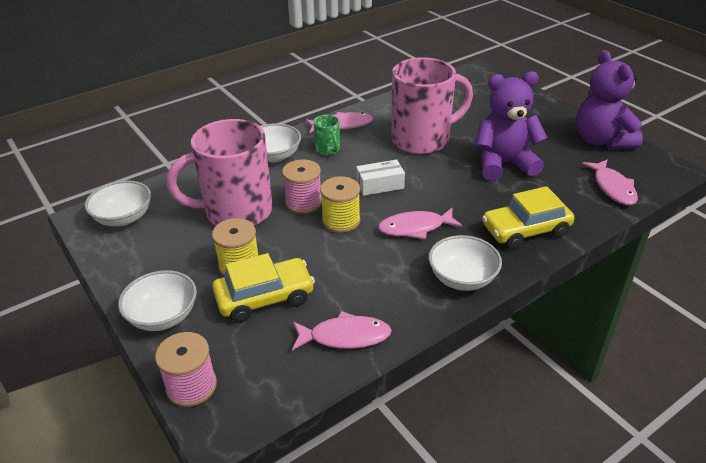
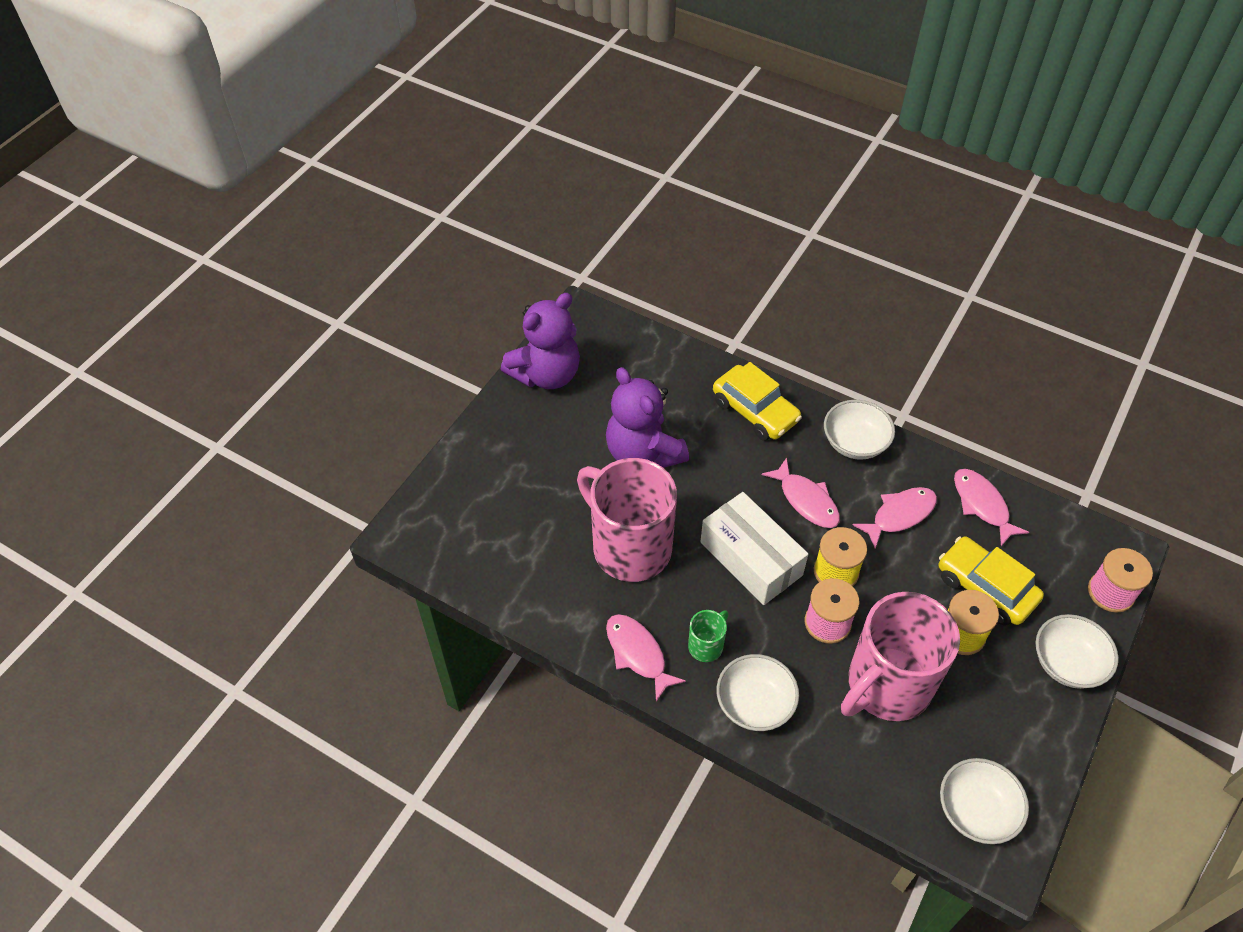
camera: 115 degrees left, 15 degrees up
(236, 212) = (886, 686): pink mug -> pink mug turned 90 degrees clockwise
(380, 185) = (751, 558): white box -> white box, size x1.75
(612, 187) = (640, 355): pink fish -> pink fish (899, 515)

